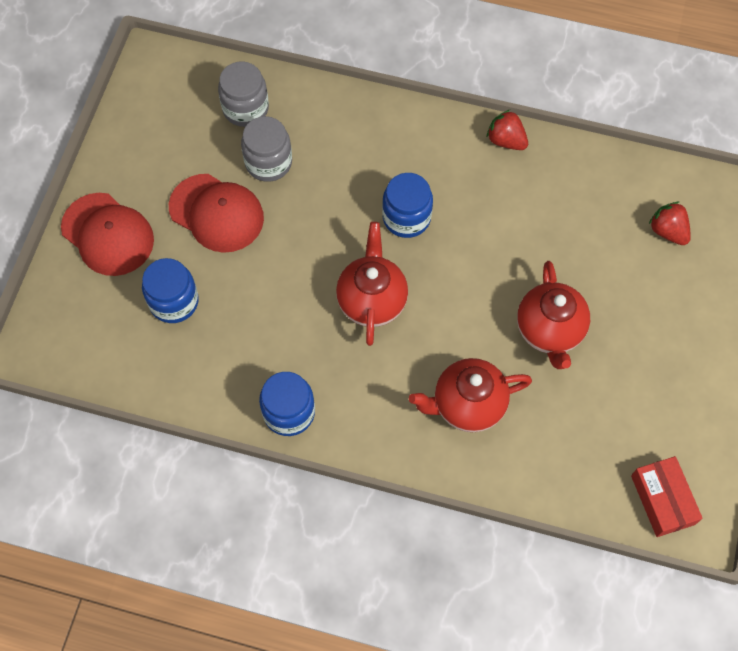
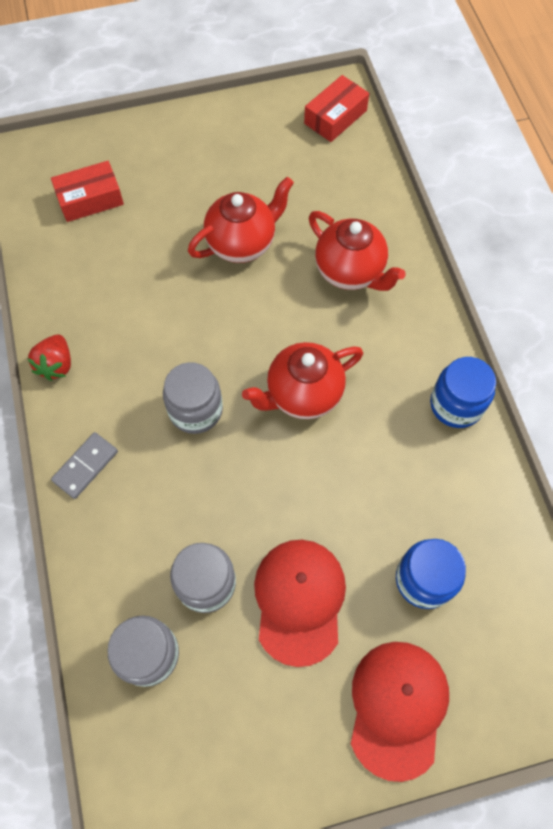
camera: 120 degrees left, 0 degrees up
(405, 126) = (85, 466): none -> grey domino
(406, 218) = (195, 410): blue jar -> grey jar
(668, 231) = (90, 199): red strawberry -> red box

